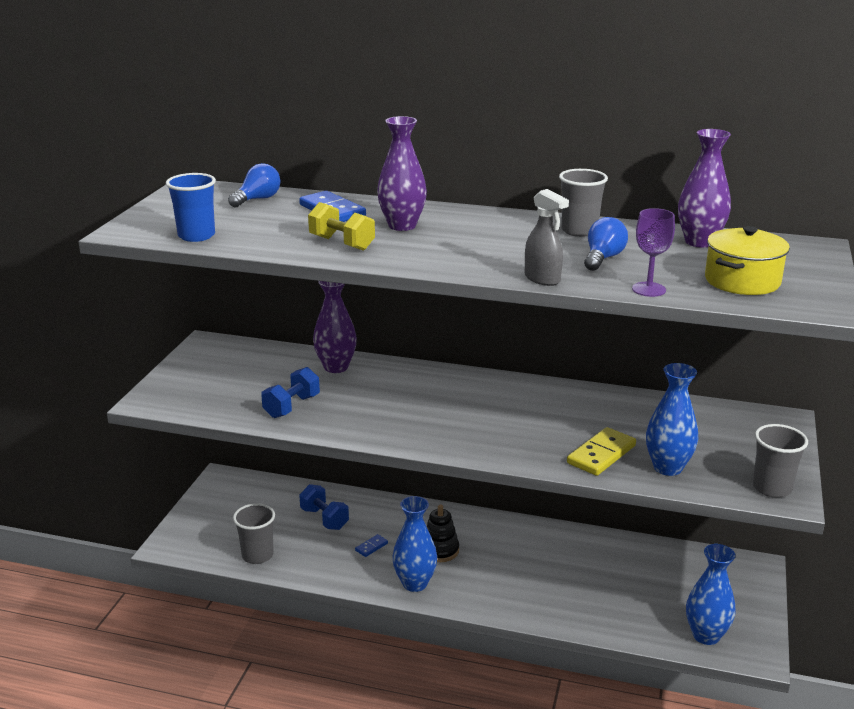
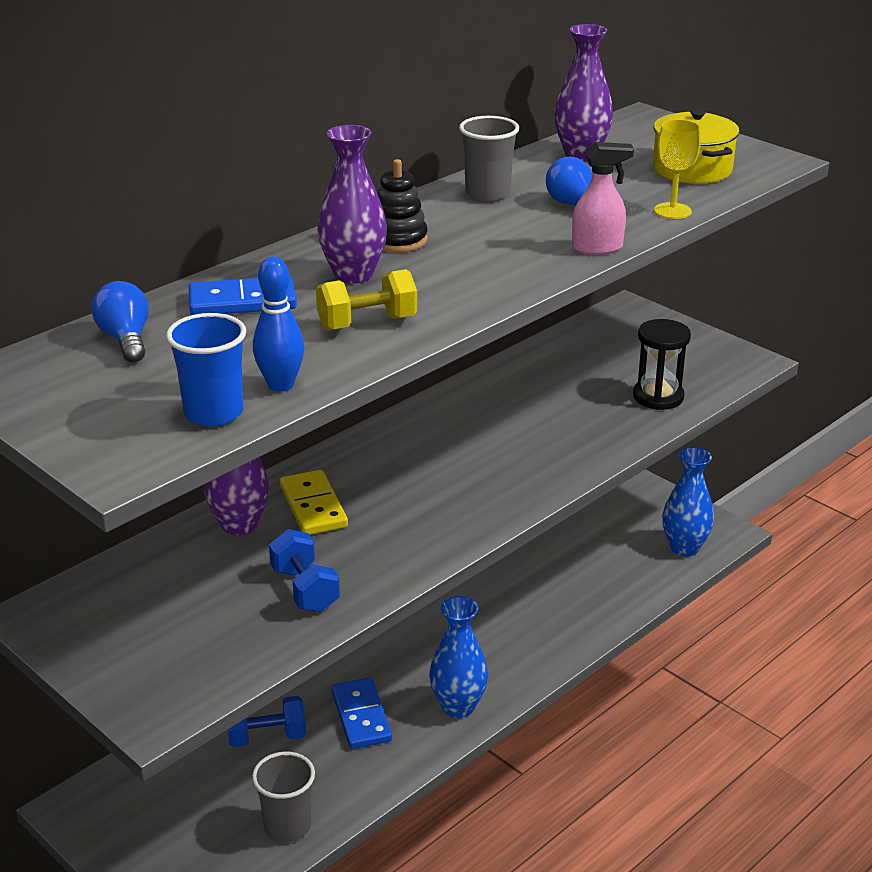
camera: 60 degrees left, 5 degrees up
(242, 242) = (281, 385): none -> blue bowling pin
(371, 547) = (361, 716): blue domino -> blue domino, size x1.98
(440, 550) = (416, 664): black stacking toy -> black stacking toy (398, 240)
(542, 279) = (597, 248): grey spray bottle -> pink spray bottle
(601, 454) = (605, 422): yellow domino -> yellow domino (313, 506)
(648, 289) = (672, 211): purple goblet -> yellow goblet
(667, 467) = (658, 397): blue vase -> black hourglass
(772, 488) = (732, 362): grey cup -> none

